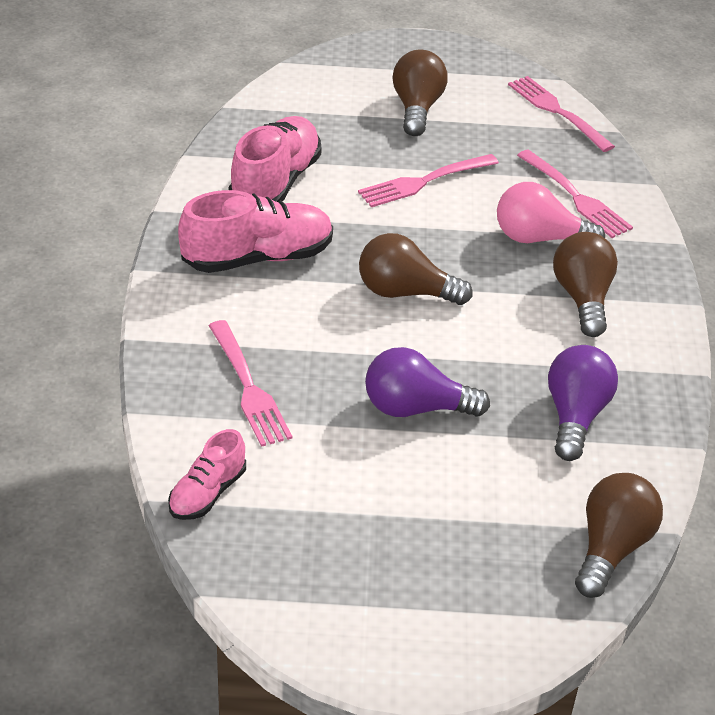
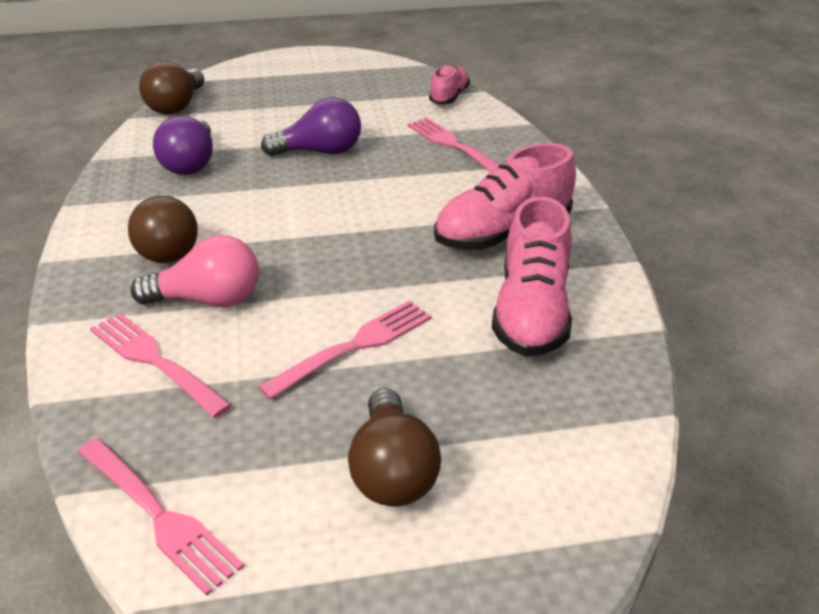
camera: 170 degrees right, 5 degrees down
(405, 292) = (348, 226): brown light bulb -> none

